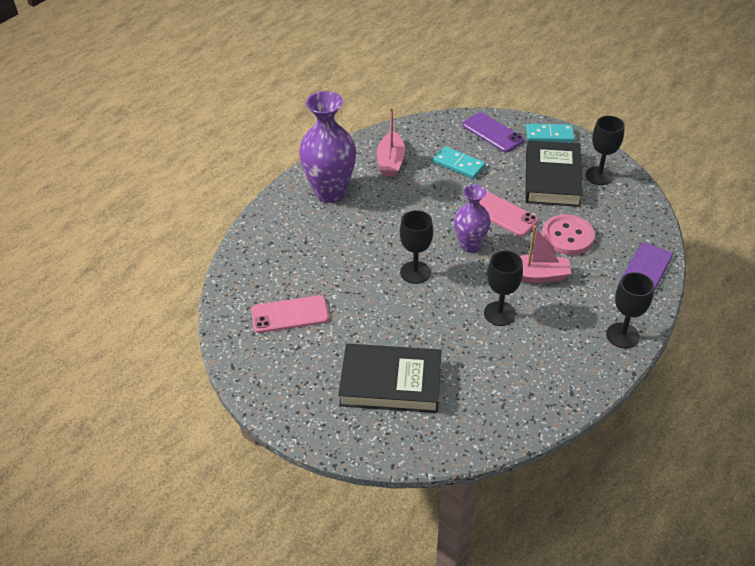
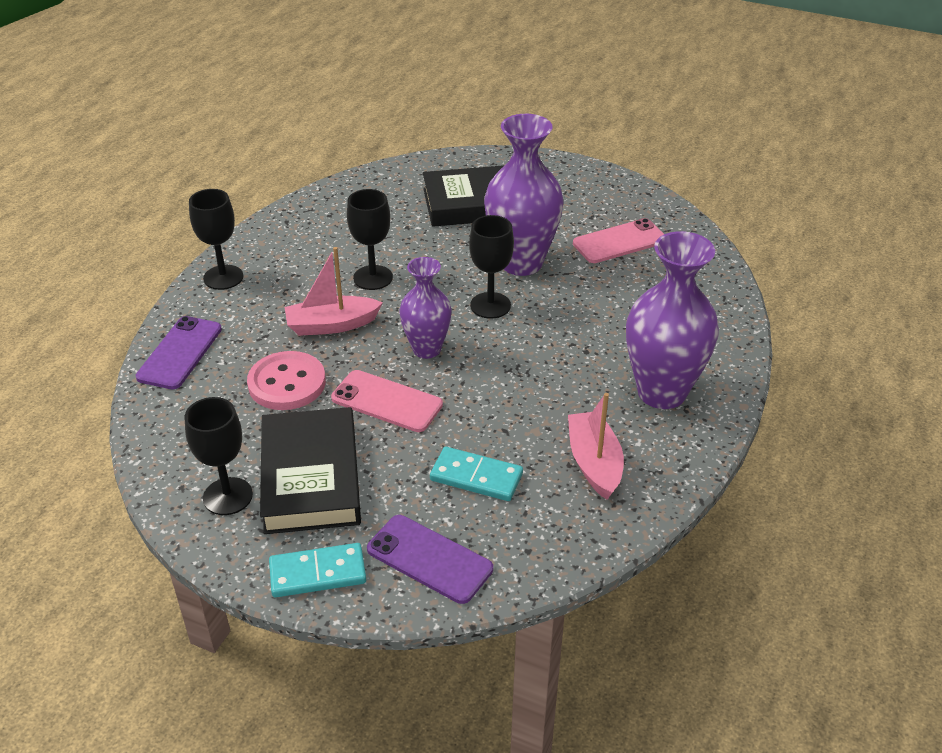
camera: 165 degrees right, 5 degrees down
(378, 307) = (521, 263): none -> purple vase

